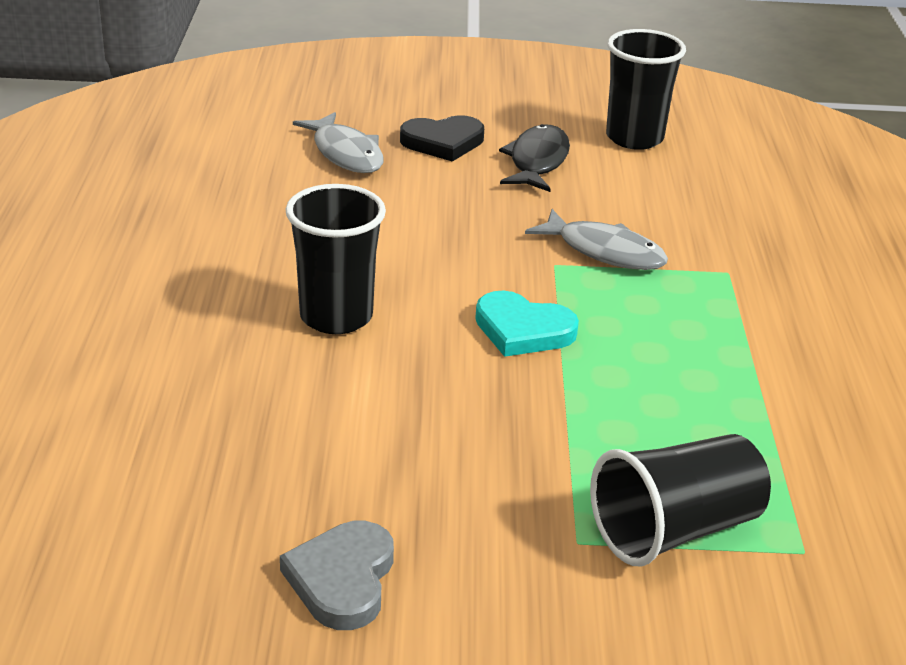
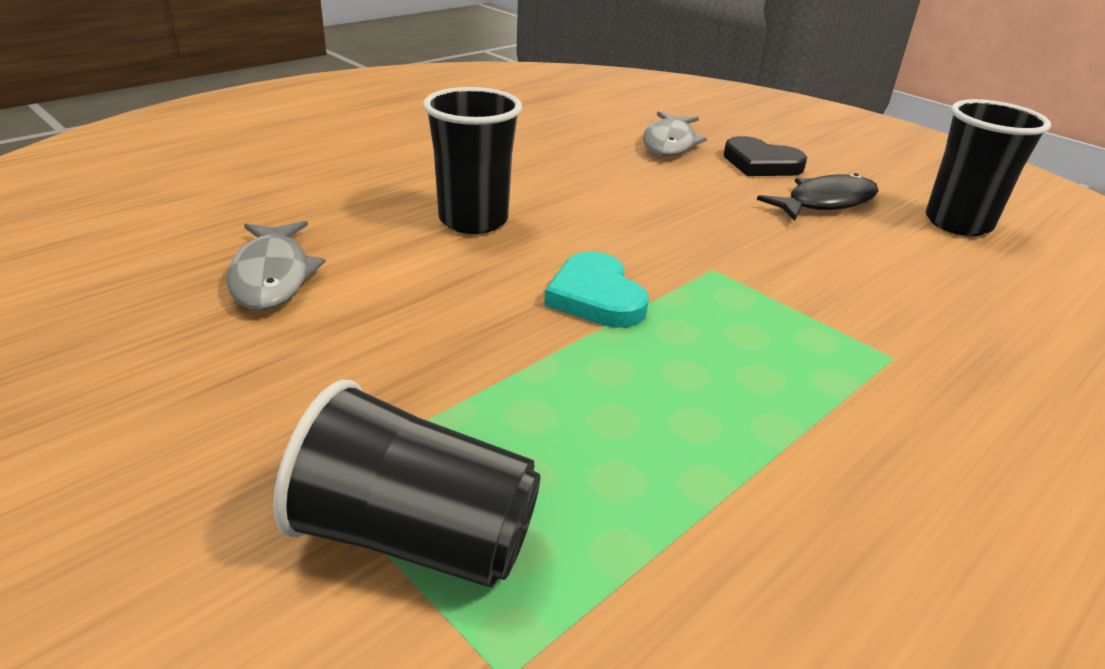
camera: 45 degrees right, 0 degrees up
(342, 579) = (122, 372): grey heart -> none
(604, 251) = (779, 282): grey fish -> grey fish (272, 276)

